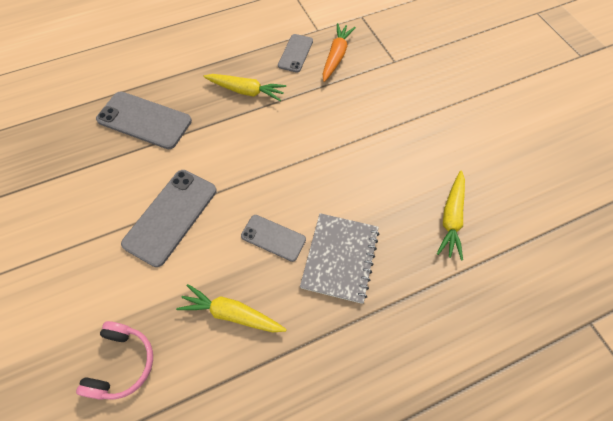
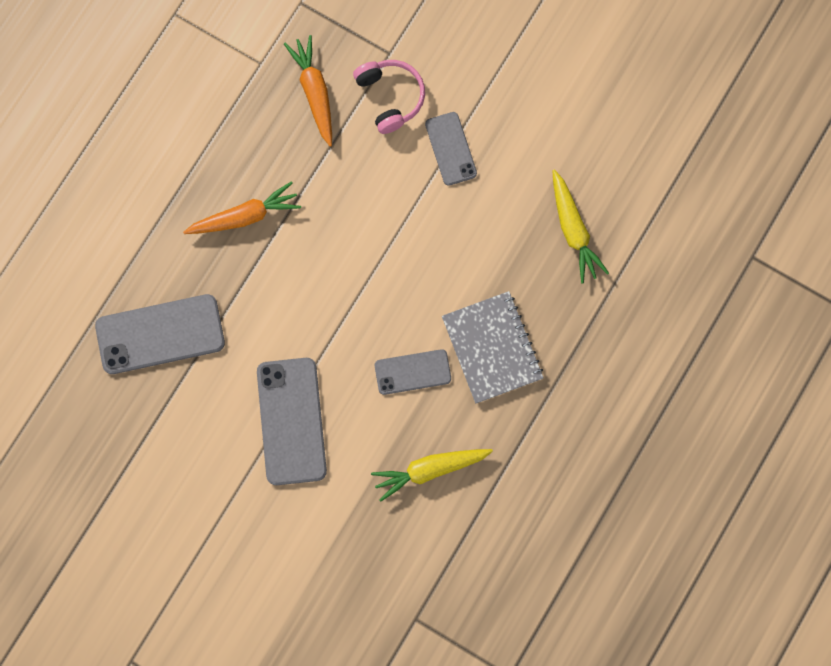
camera: 35 degrees left, 15 degrees up
(122, 363) = (367, 578): pink headphones -> pink headphones (390, 97)
(246, 91) = (245, 216): yellow carrot -> orange carrot
(295, 53) = (261, 120): grey phone -> grey phone (450, 149)

